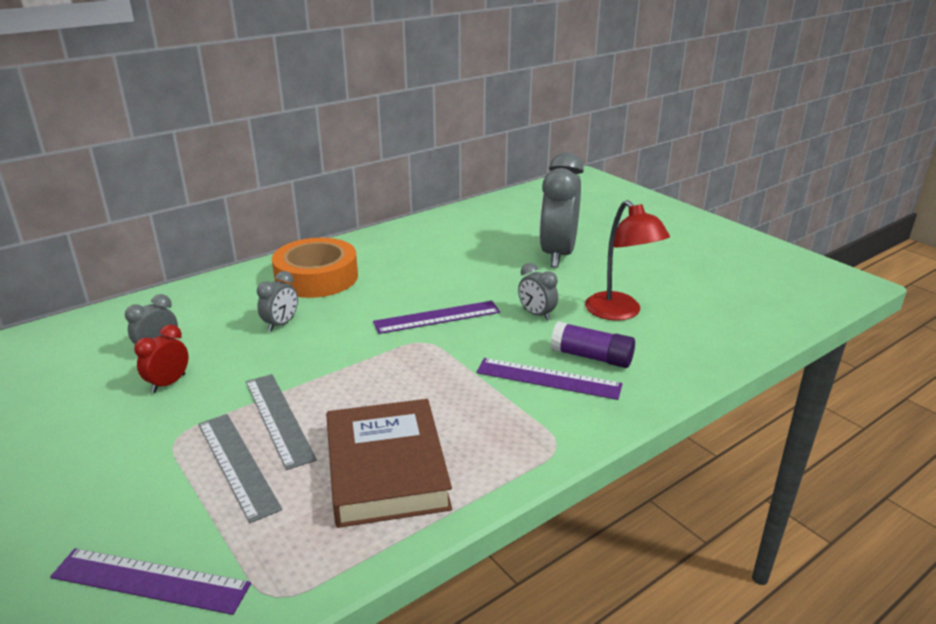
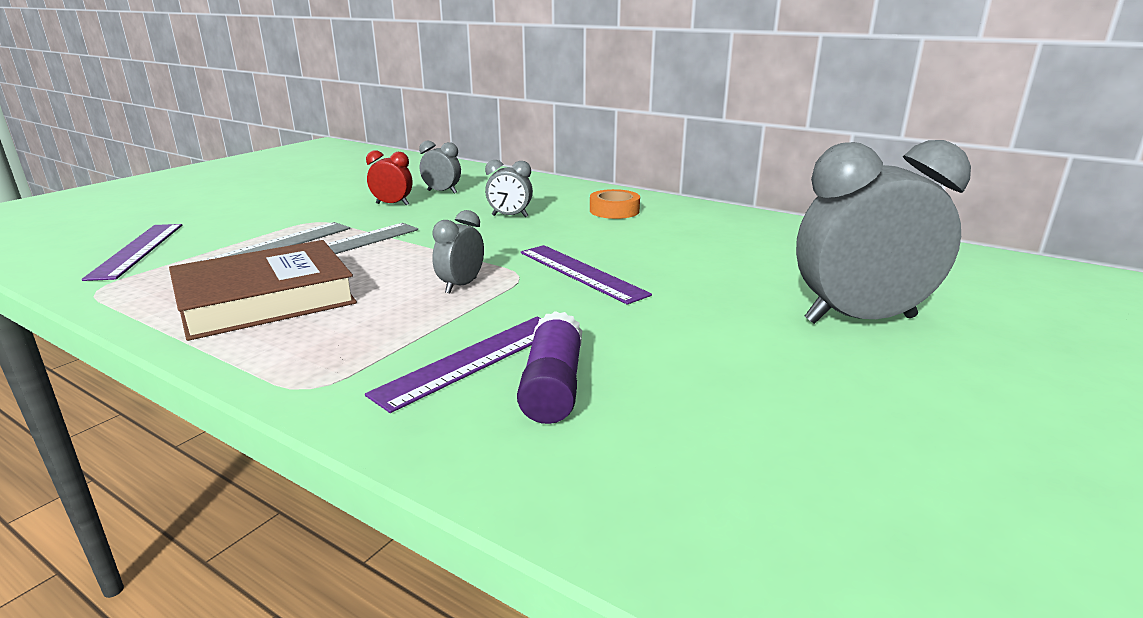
camera: 70 degrees right, 5 degrees down
(316, 277) = (614, 211): orange tape -> orange tape, size x0.53
(536, 314) = (645, 329): grey clock -> grey clock (461, 286)
(548, 378) = (472, 360): purple ruler -> purple ruler turned 45 degrees clockwise
(620, 312) = (722, 397): red lamp -> none

